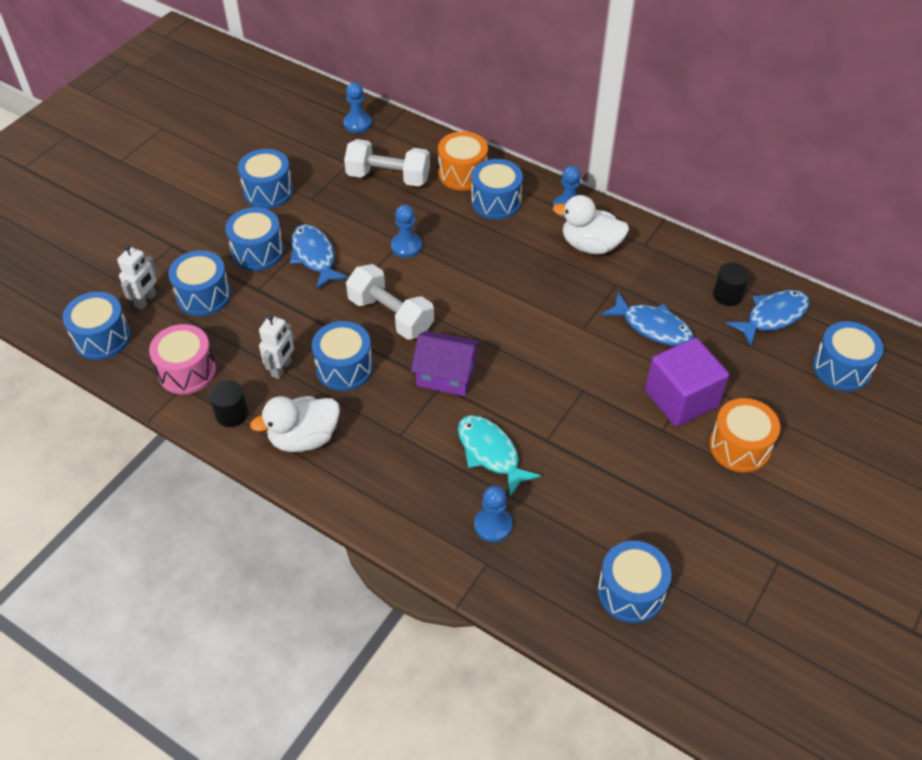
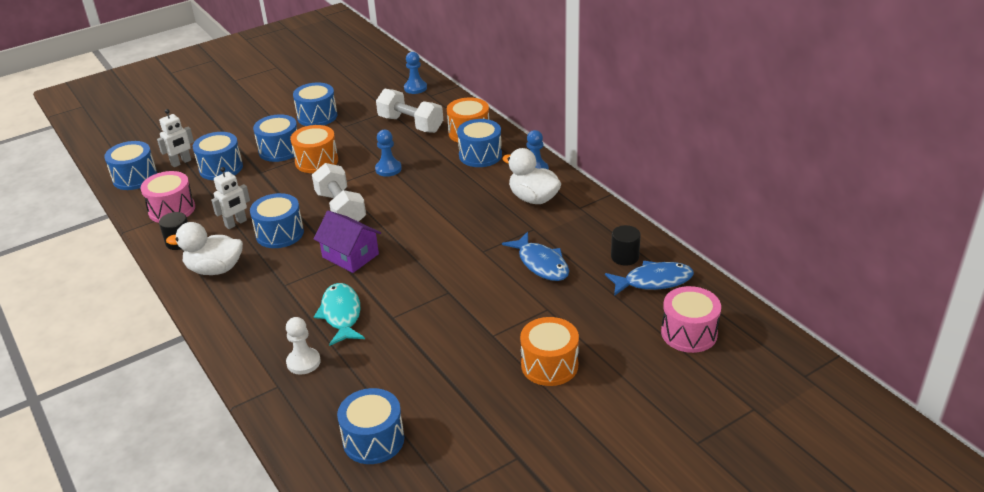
camera: 25 degrees right, 15 degrees down
(314, 256) = (316, 161): blue fish -> orange drum
(493, 525) = (303, 362): blue pawn -> white pawn
(681, 399) = (526, 318): purple cube -> none
(841, 368) = (689, 333): blue drum -> pink drum

